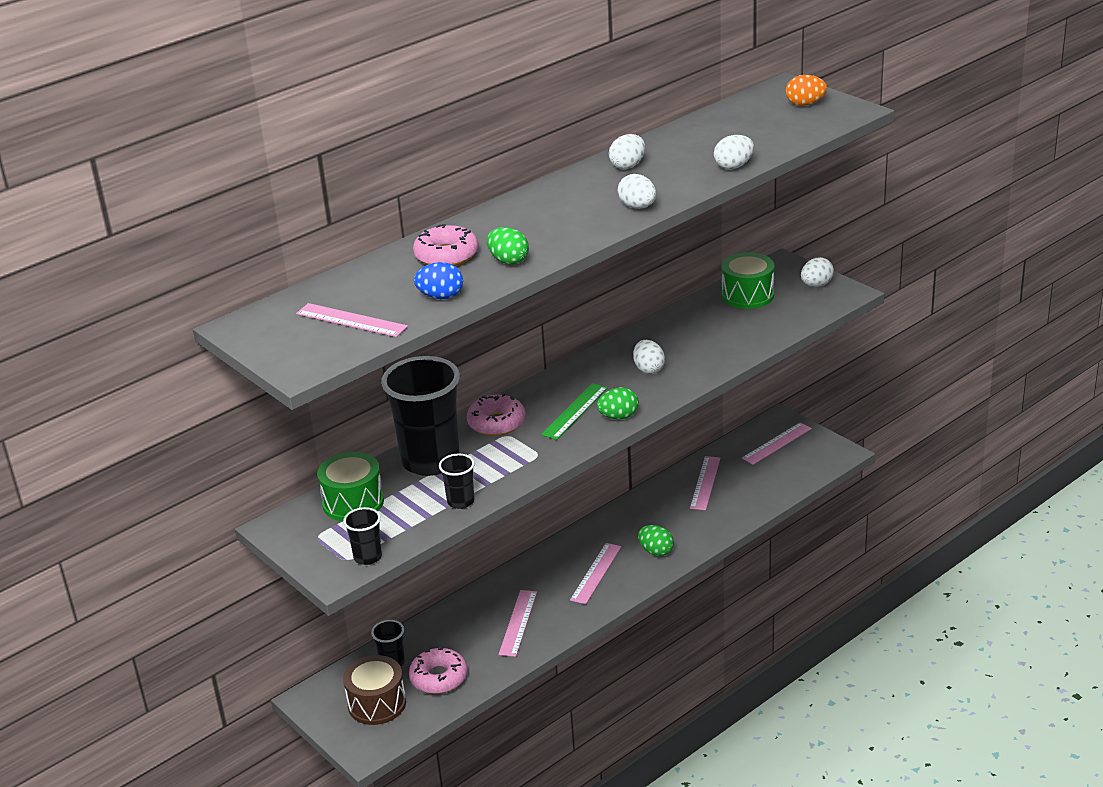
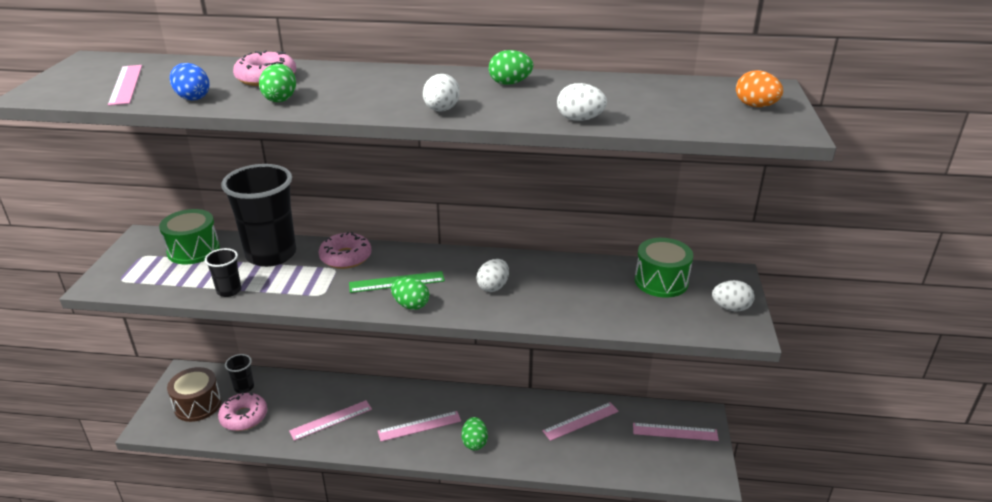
camera: 45 degrees right, 0 degrees up
(367, 557) = (129, 286): black cup -> none
(628, 166) = (510, 83): white egg -> green egg

